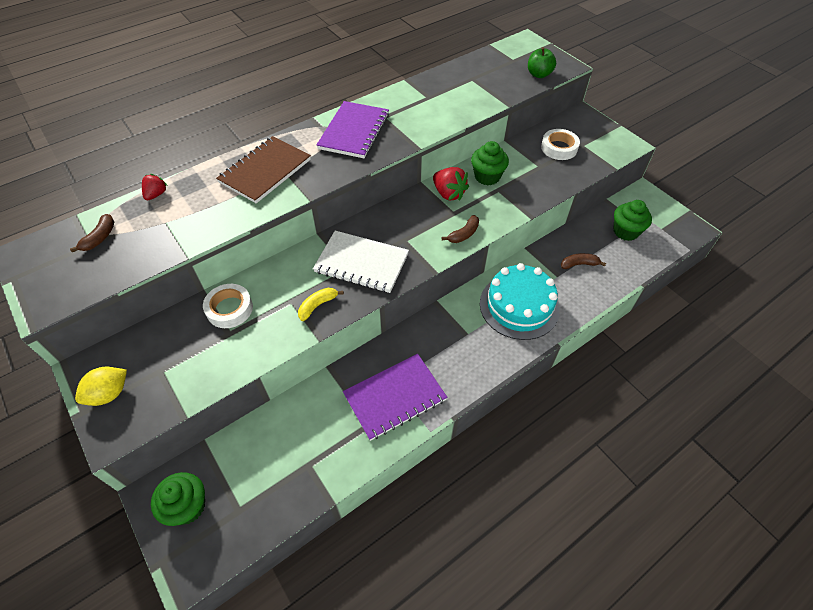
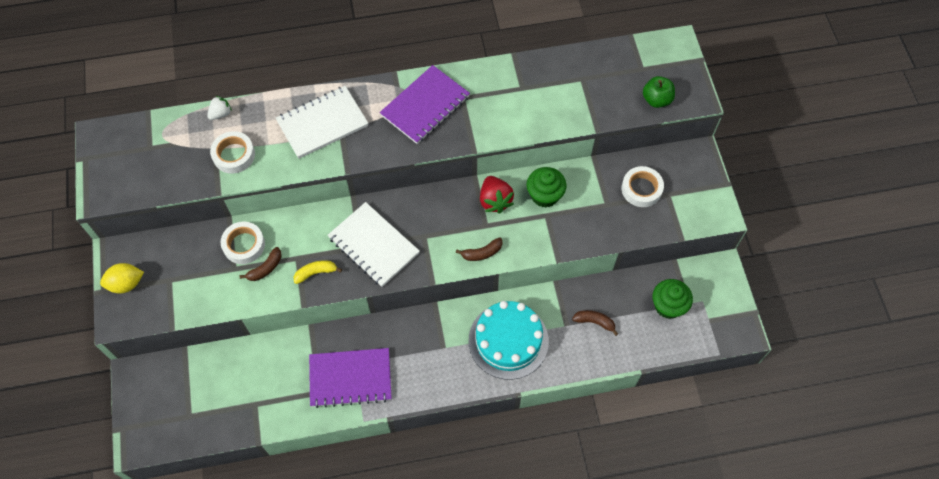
camera: 25 degrees right, 10 degrees up
(100, 238) = (160, 143): brown banana -> brown banana (265, 268)
(156, 194) = (221, 114): red strawberry -> white strawberry
(186, 222) = (234, 155): none -> white tape
(187, 506) = (154, 395): green cupcake -> none
(265, 171) = (322, 123): brown notebook -> white notebook

